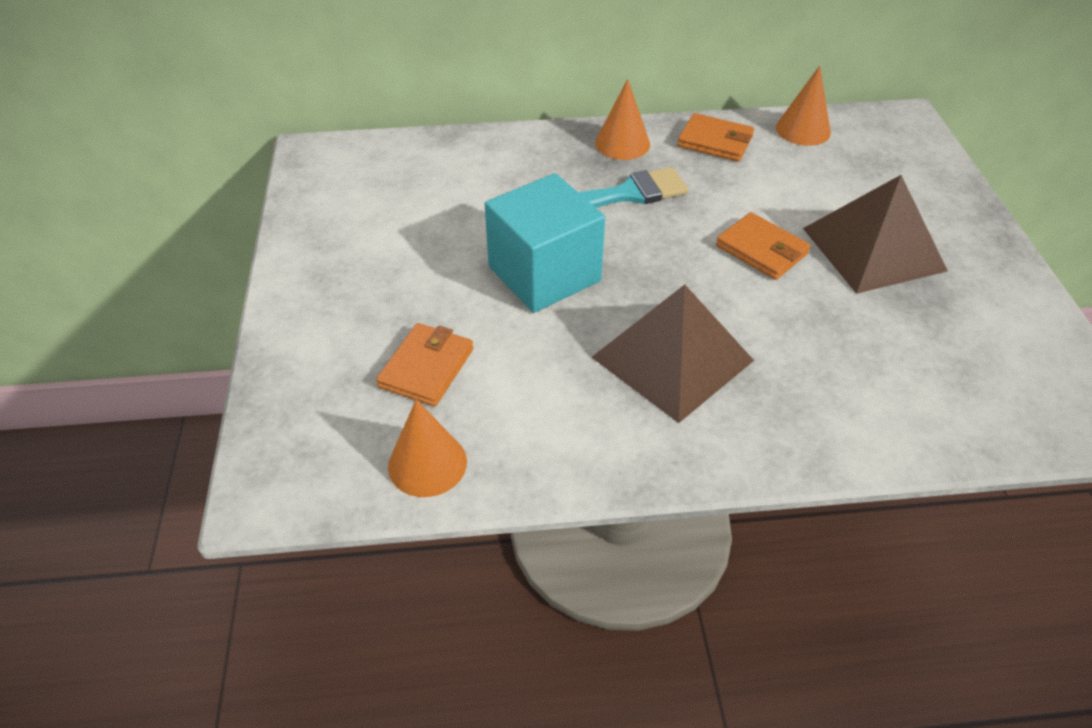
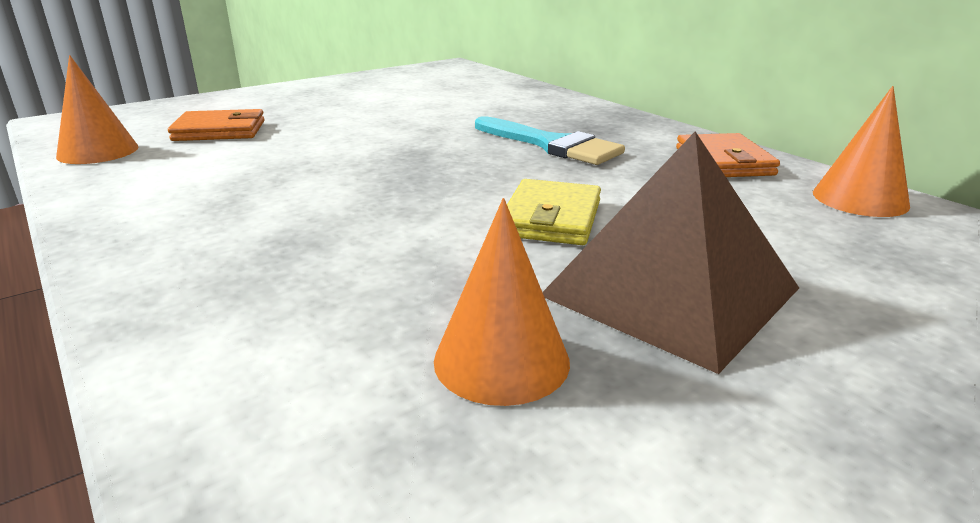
camera: 60 degrees right, 20 degrees down
(544, 274) = (381, 140): turquoise cube -> none
(622, 143) = (634, 129): orange cone -> orange cone (501, 360)
(672, 358) = (293, 208): brown pyramid -> none
(761, 250) = (551, 218): orange wallet -> yellow wallet

